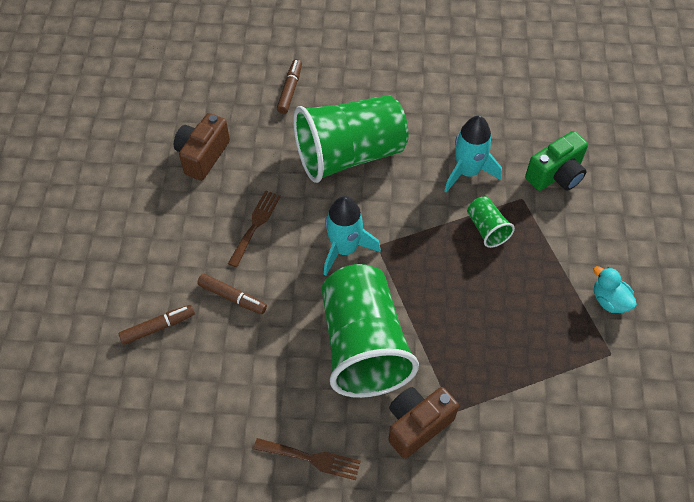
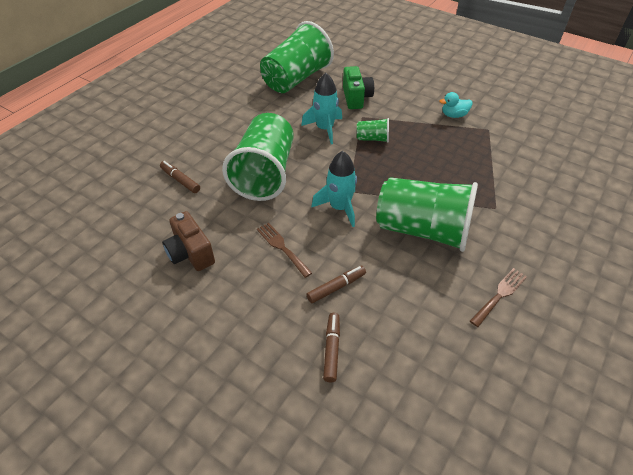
camera: 60 degrees left, 10 degrees down
(417, 425) = (497, 228): brown camera -> none
(543, 94) = (296, 79): none -> green cup

